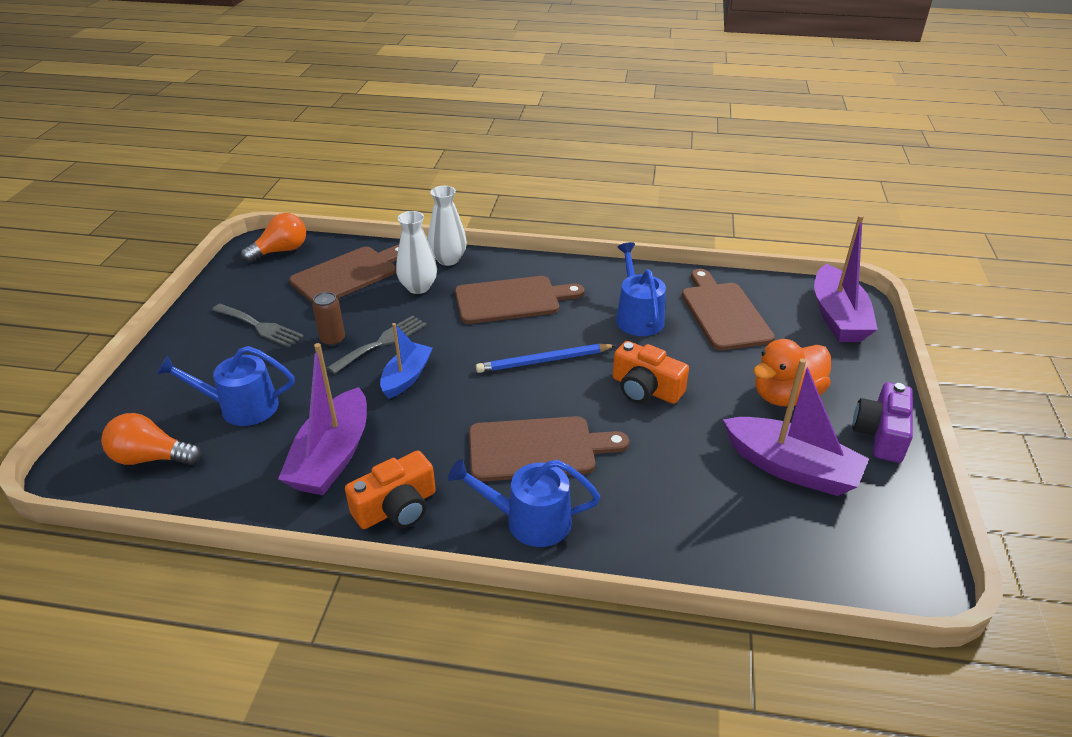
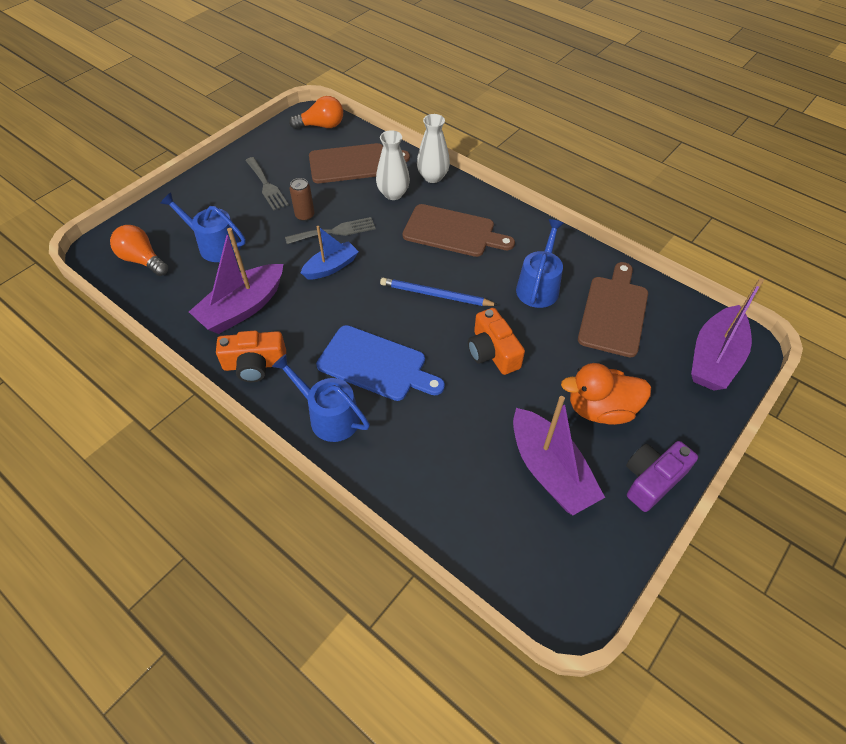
camera: 30 degrees right, 15 degrees up
(538, 449) = (376, 365): brown cutting board -> blue cutting board

